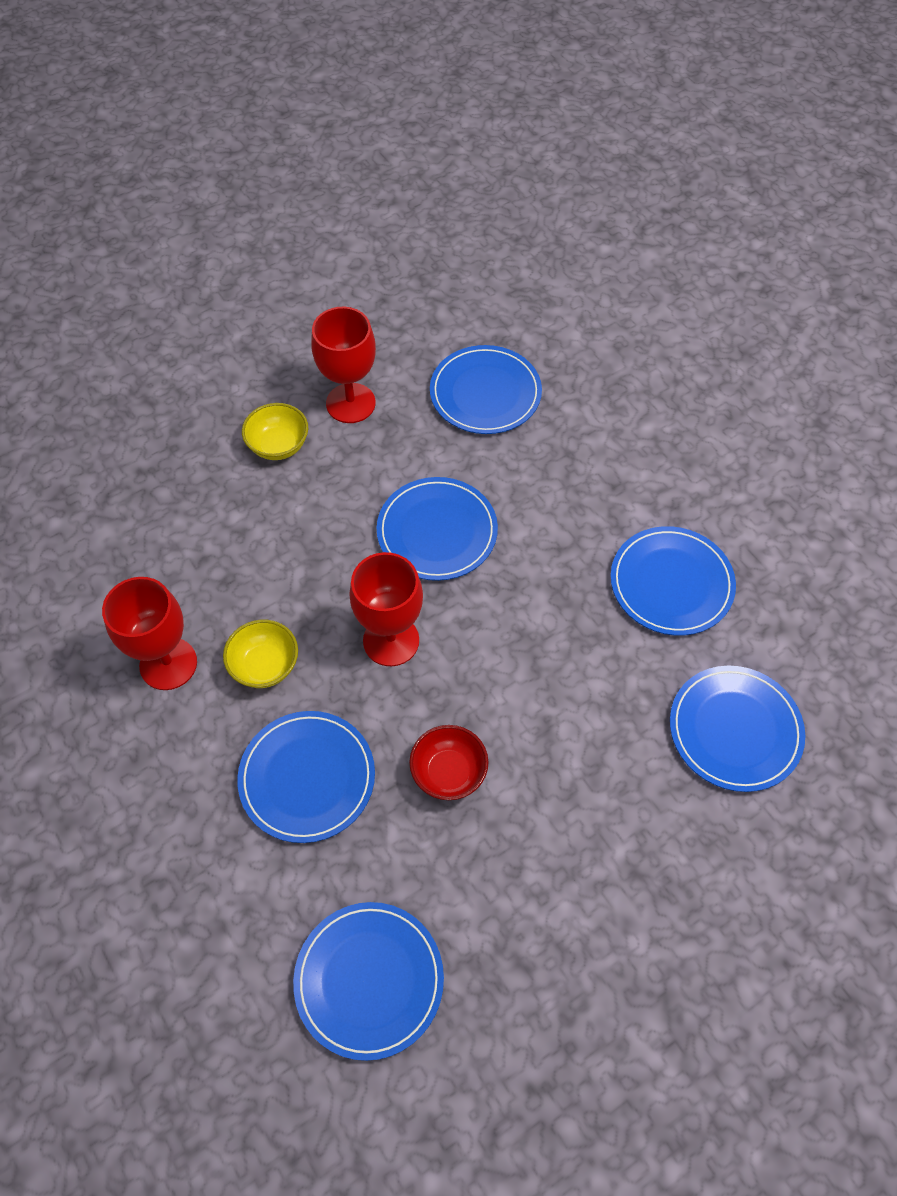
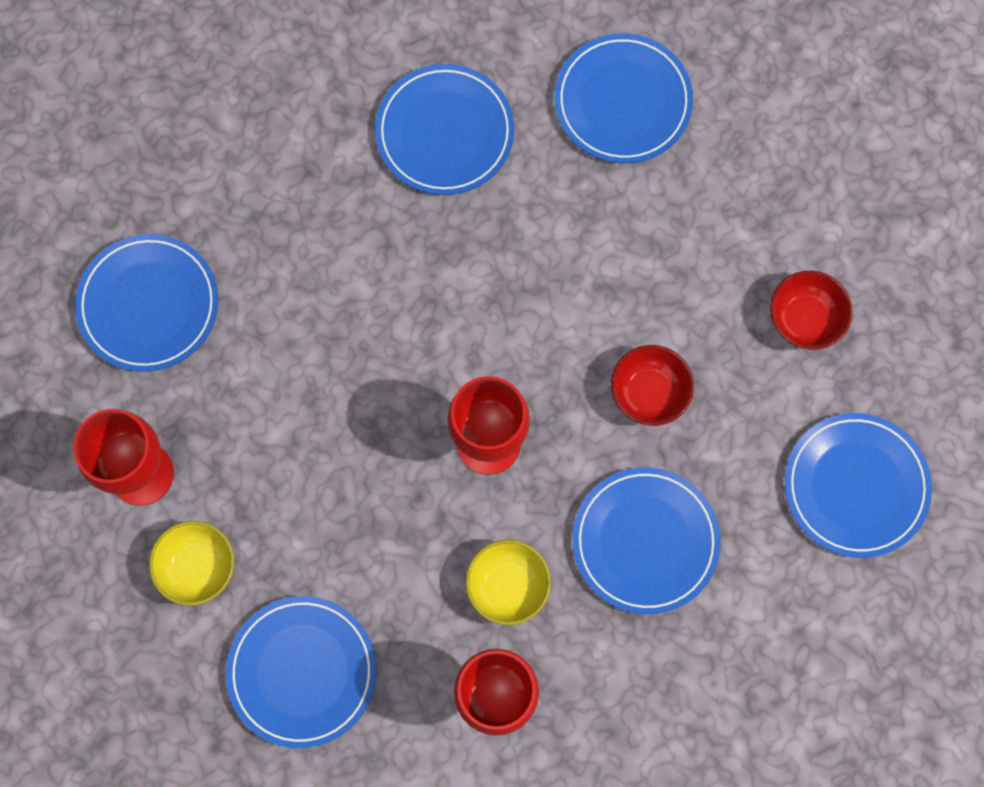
camera: 85 degrees left, 15 degrees up
(437, 531) = (348, 381): blue plate -> blue plate (302, 672)
(540, 919) = (805, 319): none -> red bowl

